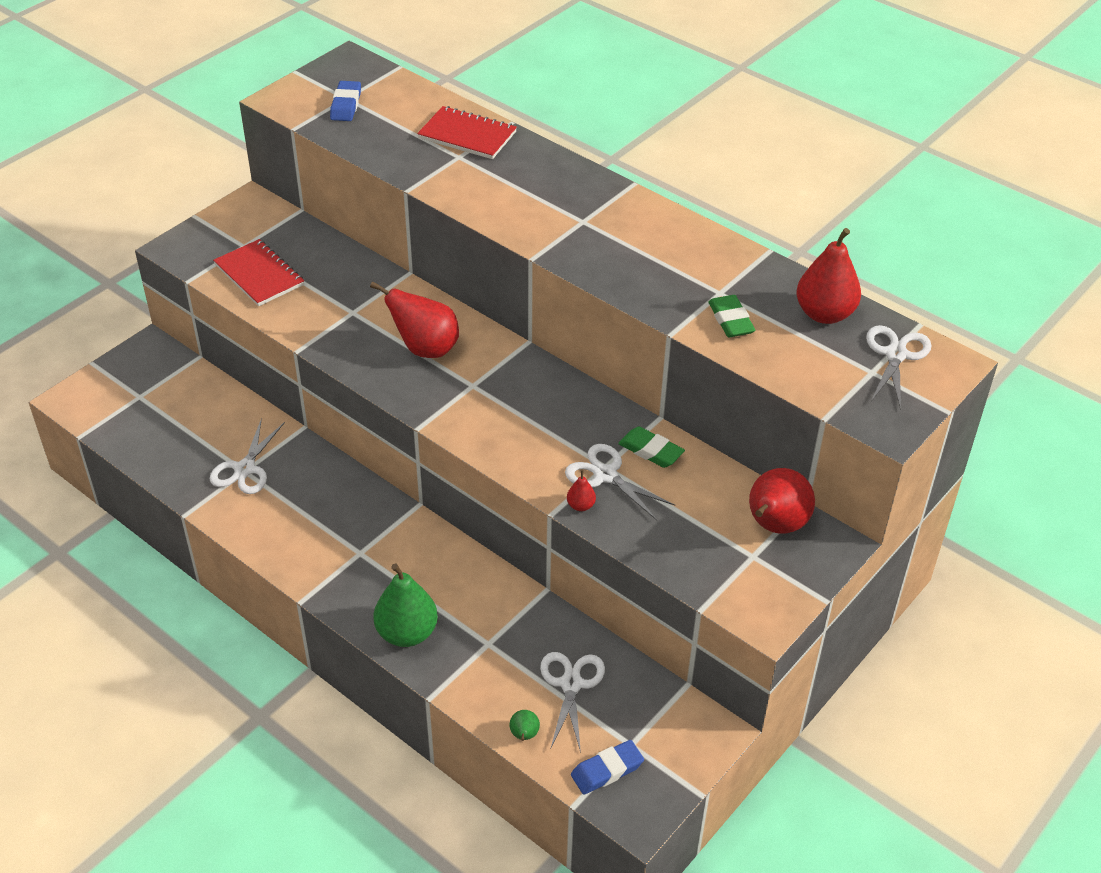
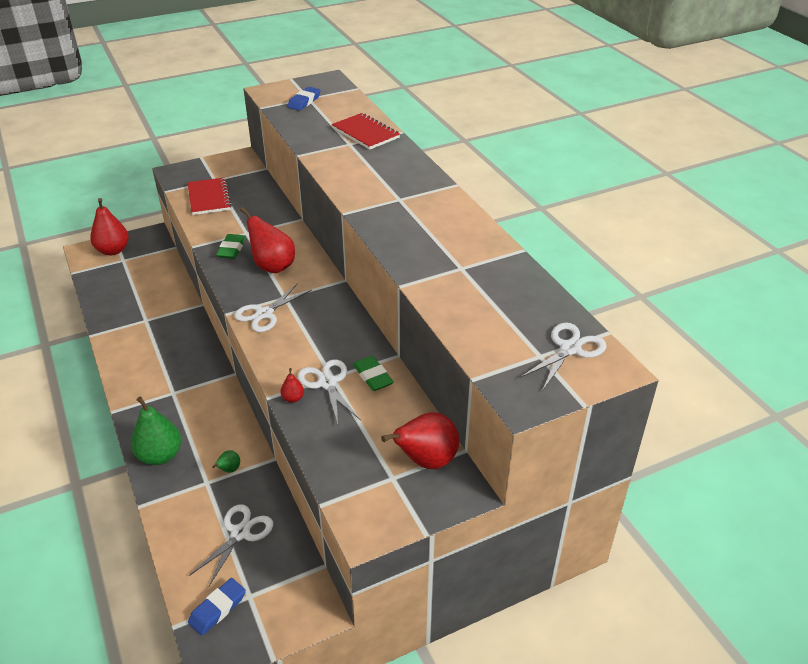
camera: 25 degrees right, 5 degrees down
(244, 469) = (146, 319): white scissors -> white scissors (264, 314)
(524, 735) = (180, 558): green pear -> green pear (229, 470)
(607, 770) = (217, 609): blue eraser -> blue eraser turned 45 degrees counterclockwise
(731, 320) = (454, 288): green eraser -> green eraser (231, 249)
(824, 314) = (532, 304): red pear -> red pear (113, 250)

